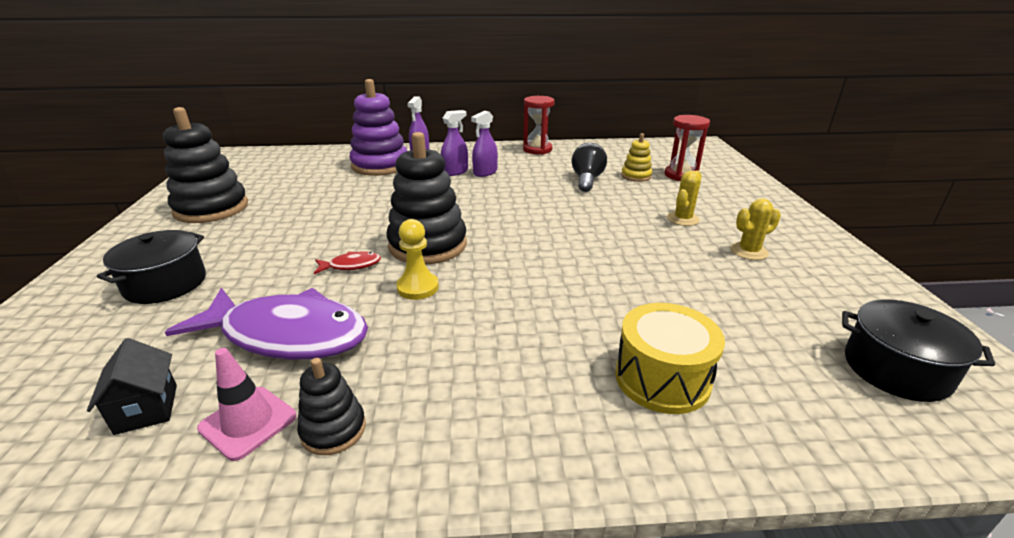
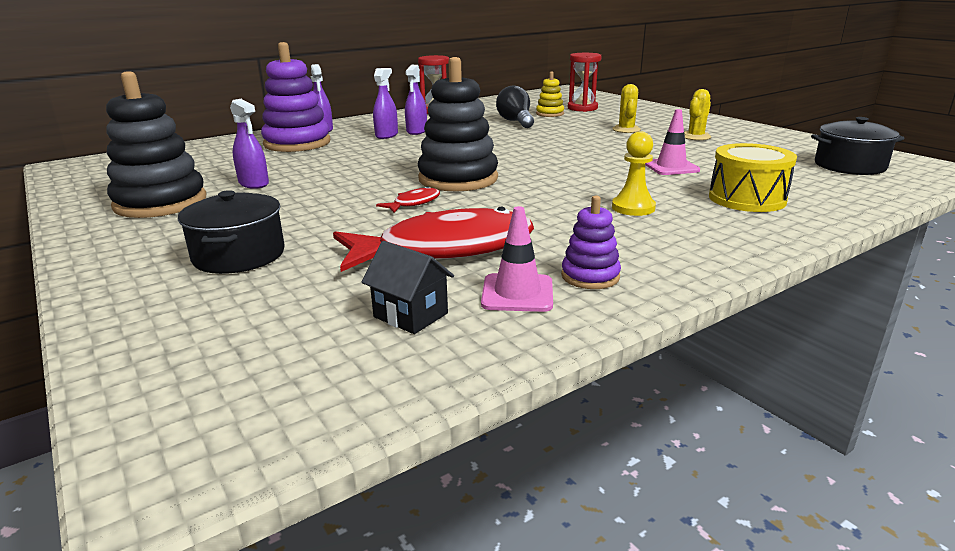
camera: 30 degrees left, 5 degrees down
(288, 205) = (254, 183): none -> purple spray bottle
(288, 335) = (445, 249): purple fish -> red fish
(333, 429) = (590, 276): black stacking toy -> purple stacking toy
(418, 287) = (501, 201): yellow pawn -> yellow pawn (633, 208)
(648, 293) = (671, 167): none -> pink traffic cone

